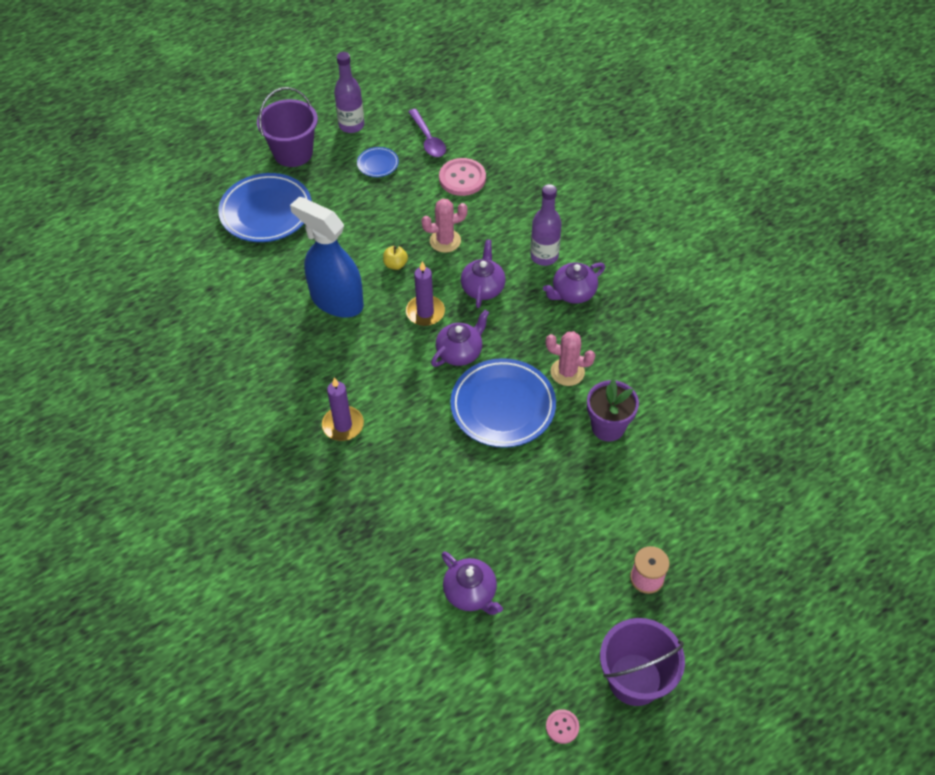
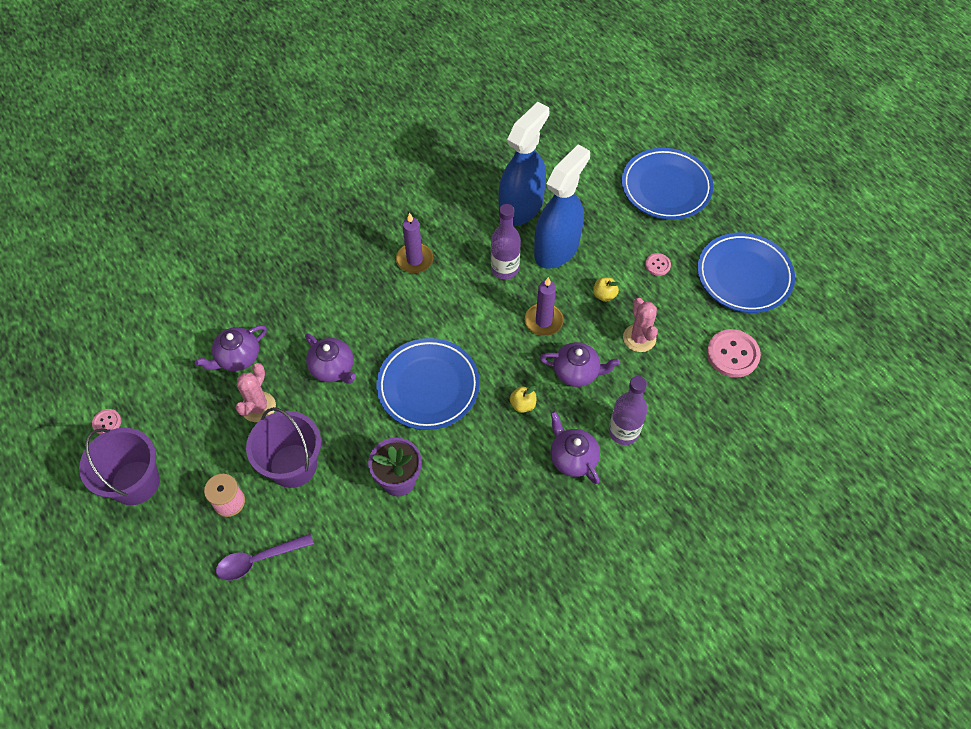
camera: 90 degrees right, 5 degrees up
(279, 330) = (521, 207): none -> blue spray bottle
(293, 153) = (750, 203): purple bucket -> purple bucket (293, 465)
(351, 125) = (799, 251): purple bottle -> purple bottle (504, 269)
(361, 223) = (657, 265): none -> pink button
(378, 164) = (744, 276): blue plate -> blue plate, size x2.15
(428, 139) = (789, 322): purple spoon -> purple spoon (258, 560)
(460, 352) = (494, 351): purple teapot -> purple teapot (333, 368)
(520, 329) = (523, 405): none -> yellow apple
(567, 372) = (467, 446): pink cactus -> pink cactus (258, 407)

